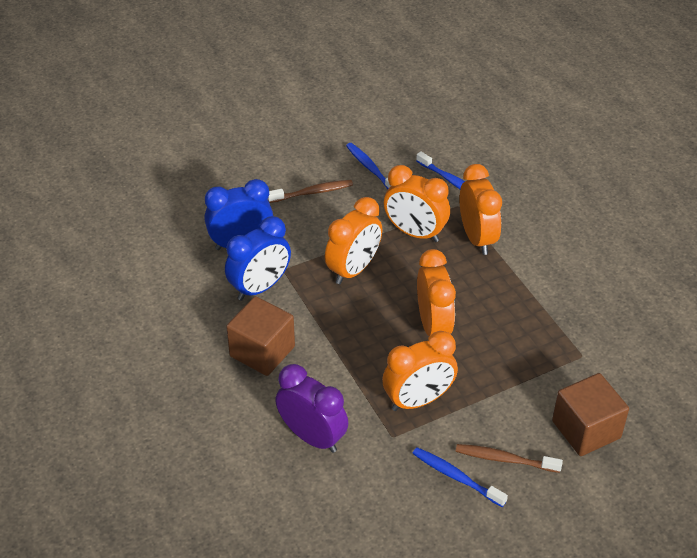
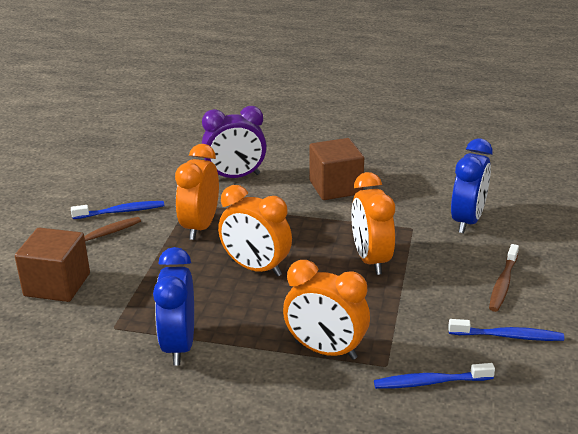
camera: 130 degrees right, 15 degrees down
(260, 287) = (404, 210): blue clock -> blue clock (179, 345)
(415, 233) = (378, 315): orange clock -> none

